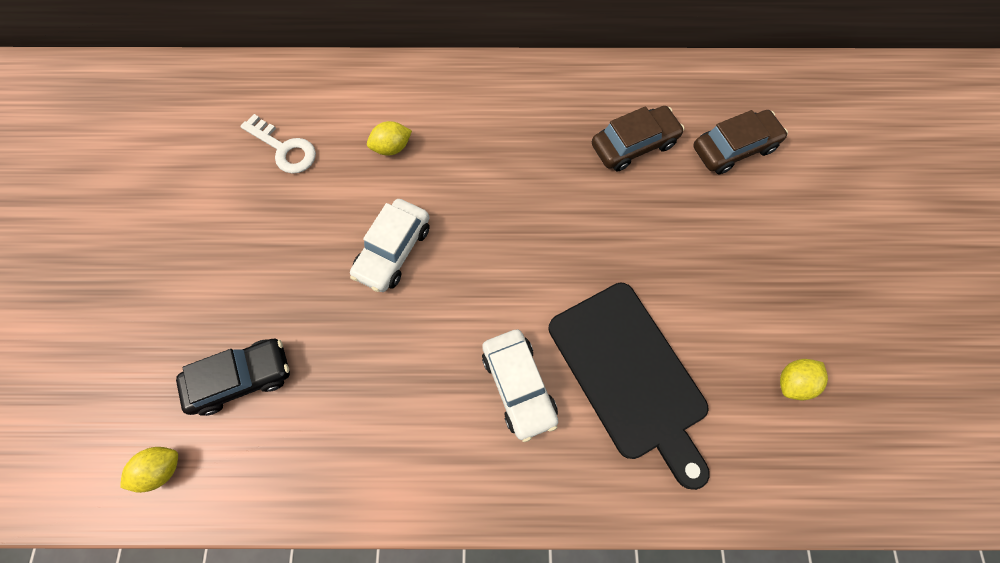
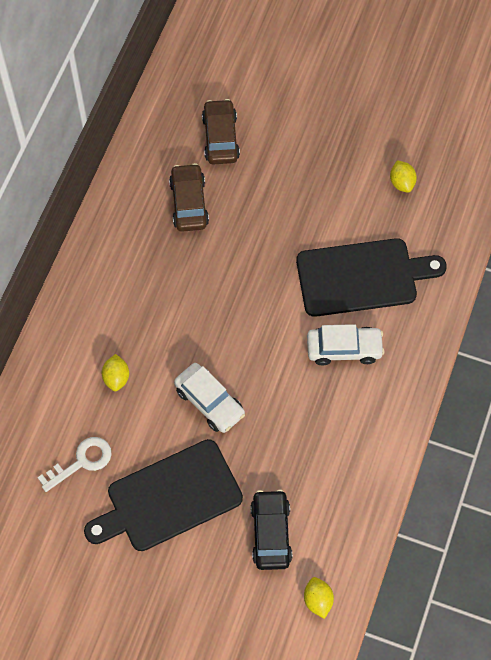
camera: 70 degrees left, 5 degrees down
(263, 248) = (169, 498): none -> black cutting board

